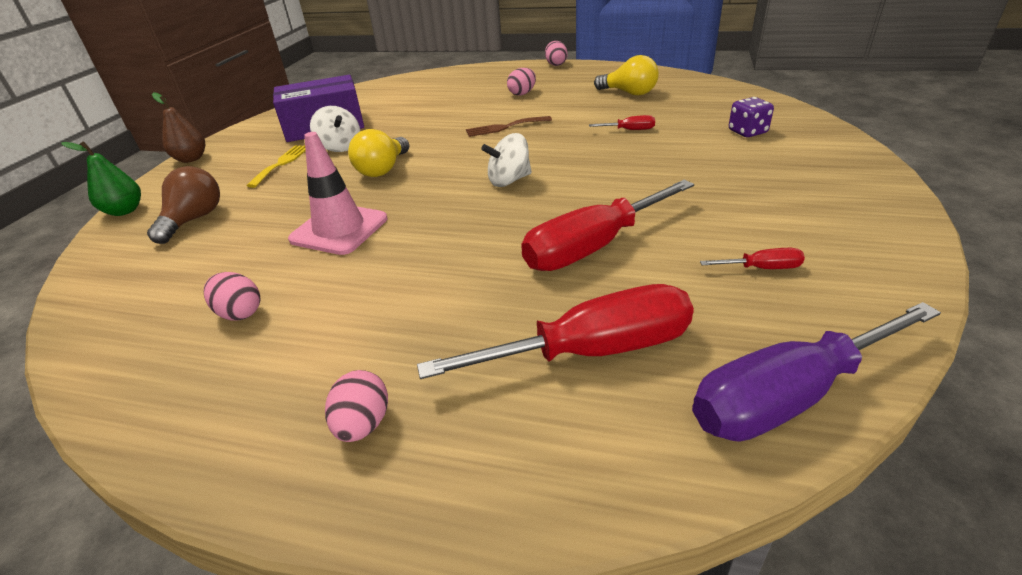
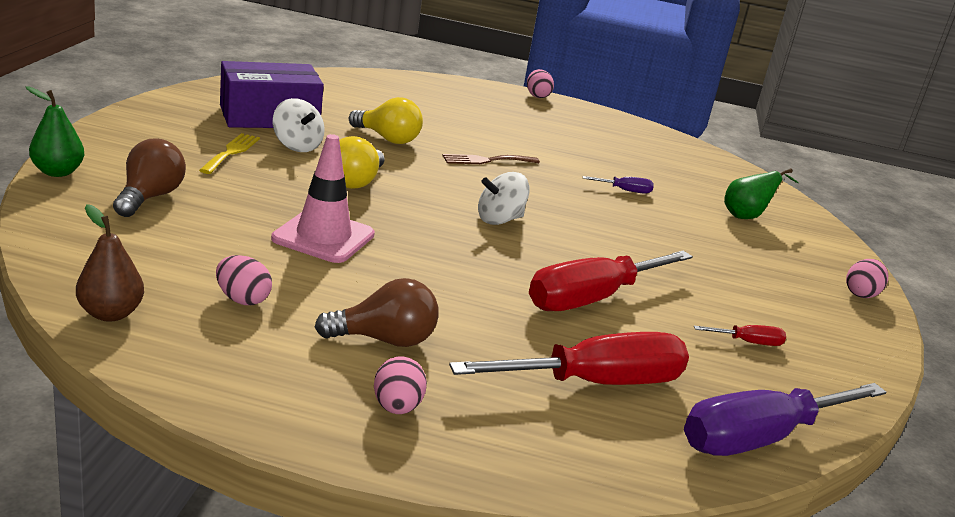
camera: 10 degrees left, 10 degrees down
(191, 159) = (113, 125): brown pear -> brown pear (110, 313)
(370, 336) = (384, 340): none -> brown light bulb
(522, 94) = (501, 124): pink egg -> pink egg (861, 294)
(629, 93) = (623, 149): yellow light bulb -> yellow light bulb (387, 139)
(629, 130) = (625, 190): red screwdriver -> purple screwdriver
(747, 132) = (746, 216): purple dice -> green pear

